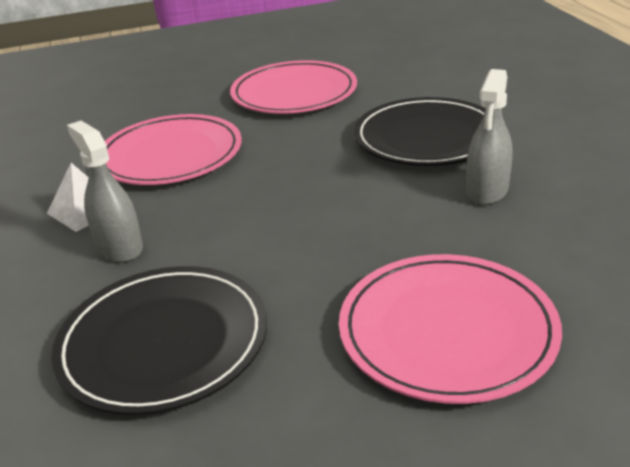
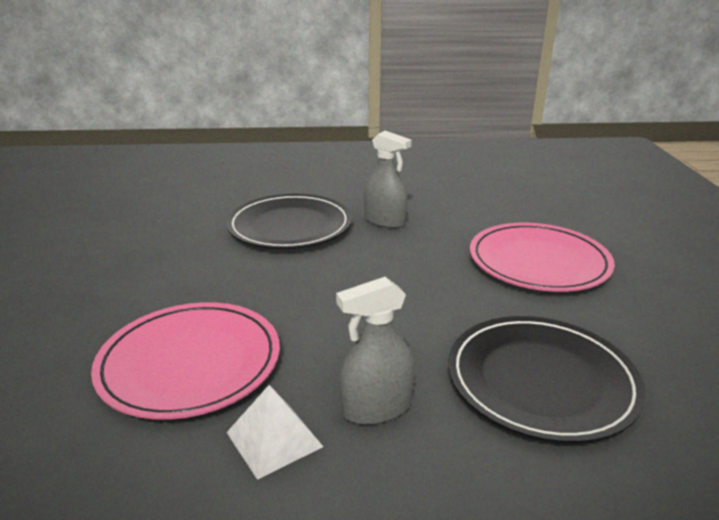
camera: 80 degrees left, 5 degrees down
(294, 93) = (125, 271): pink plate -> none

